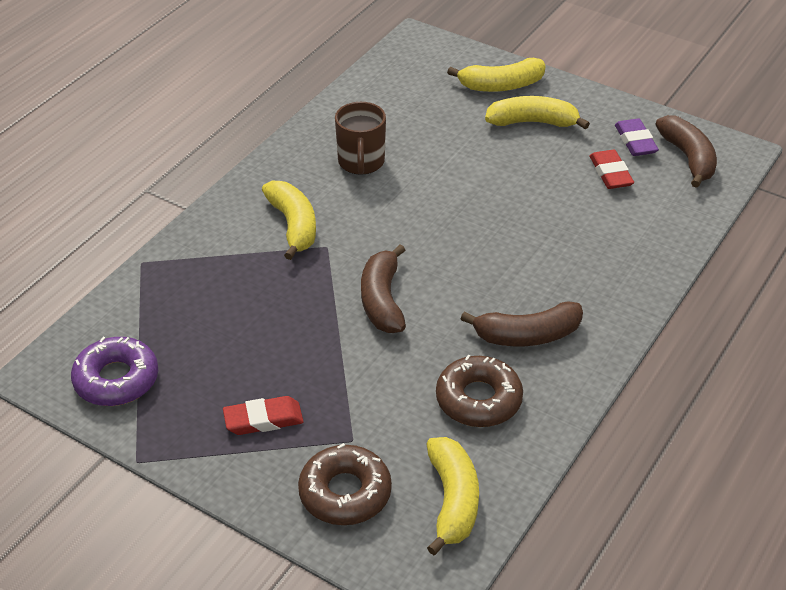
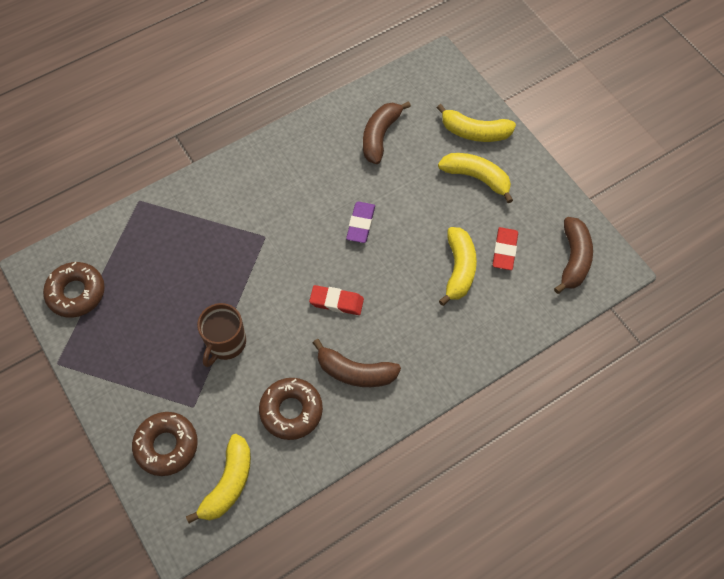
camera: 25 degrees right, 20 degrees up
(116, 379) = (76, 293): purple donut -> brown donut
(263, 420) = (148, 365): red eraser -> red eraser (336, 302)
(293, 225) = (253, 208): yellow banana -> yellow banana (459, 269)
(361, 162) = (330, 168): brown mug -> brown mug (225, 343)
(382, 300) = (275, 299): brown banana -> brown banana (380, 136)
(635, 141) = (543, 227): purple eraser -> purple eraser (360, 224)

